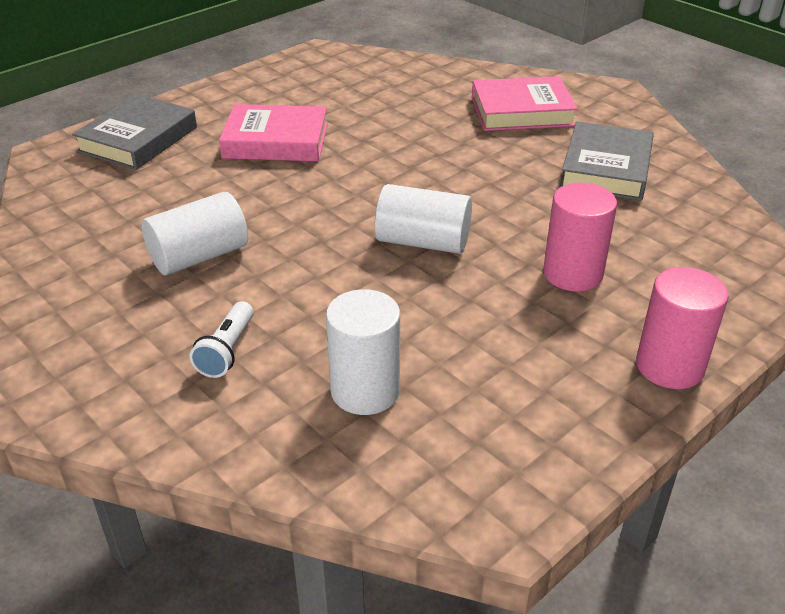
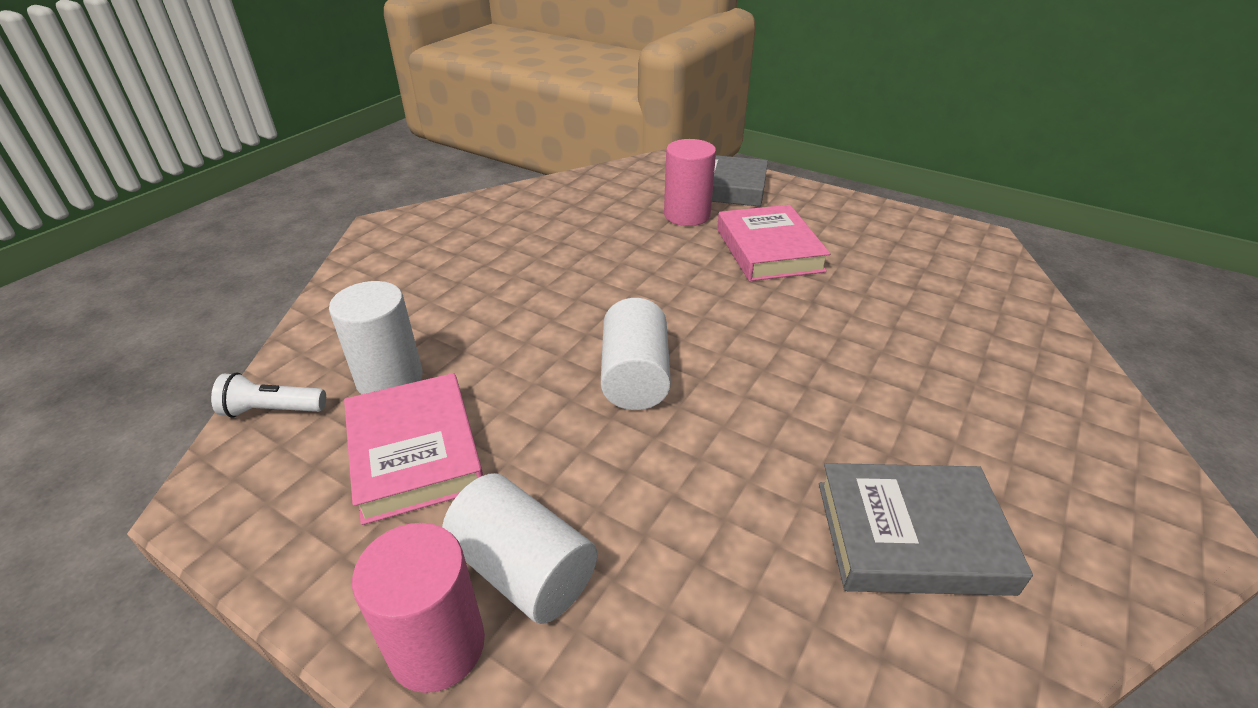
camera: 75 degrees right, 0 degrees up
(199, 256) = (562, 254): white cylinder -> white cylinder (523, 569)
(227, 351) = (439, 295): white flashlight -> white flashlight (272, 410)
(522, 111) = (1002, 420): pink book -> pink book (415, 453)
(572, 274) = (617, 518): pink cylinder -> pink cylinder (687, 215)

